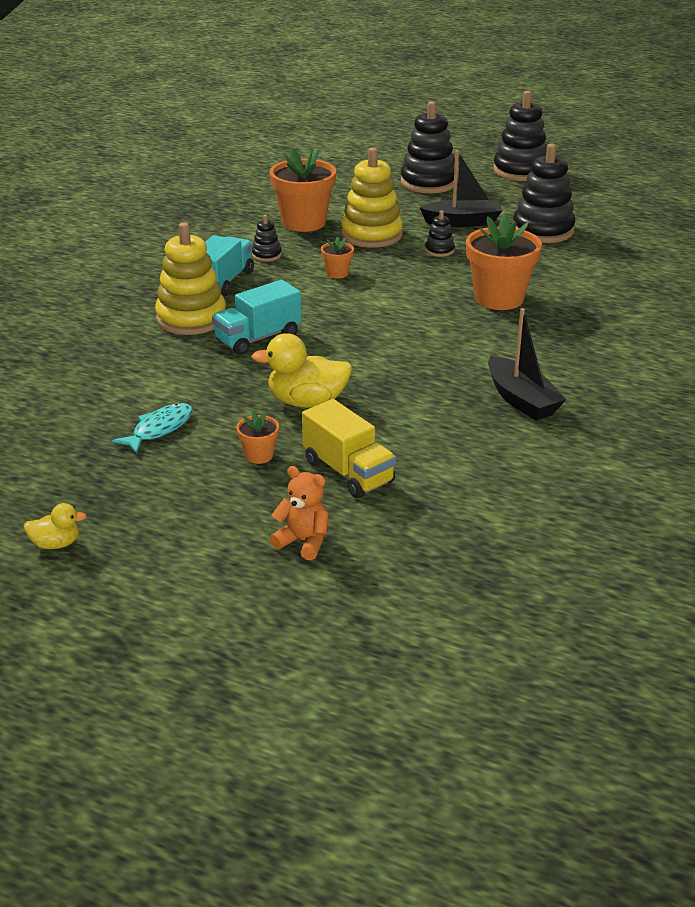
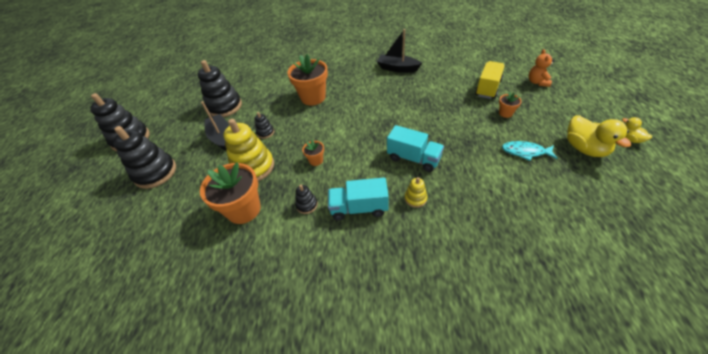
camera: 110 degrees left, 15 degrees up
(191, 318) = (415, 198): yellow stacking toy -> yellow stacking toy, size x0.46
(307, 402) = (453, 117): yellow duck -> yellow duck (584, 148)
(521, 400) = (397, 68): black boat -> black boat turned 105 degrees counterclockwise

